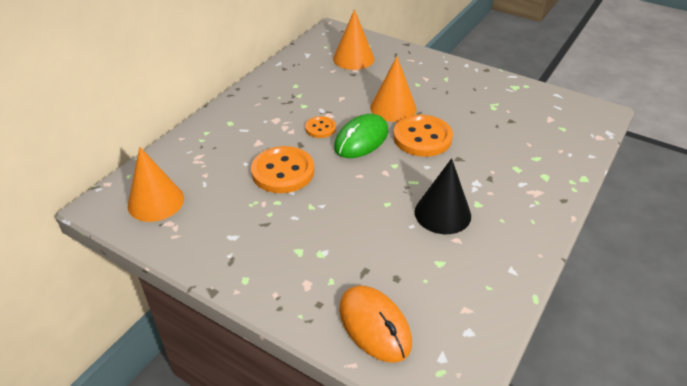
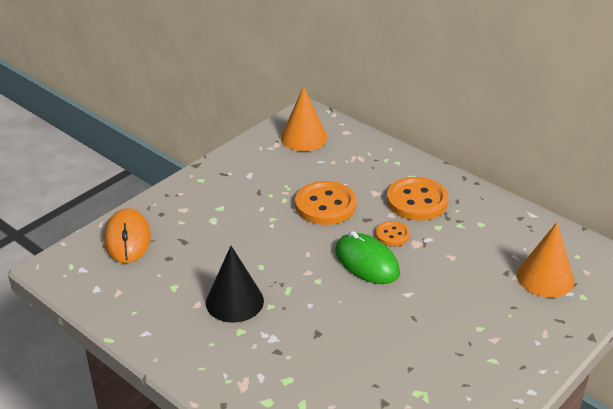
camera: 100 degrees right, 5 degrees down
(374, 325) = (127, 239): orange mouse -> orange mouse turned 75 degrees counterclockwise
(393, 108) = (425, 296): orange cone -> none
(422, 138) = (361, 310): orange button -> orange button (417, 201)

